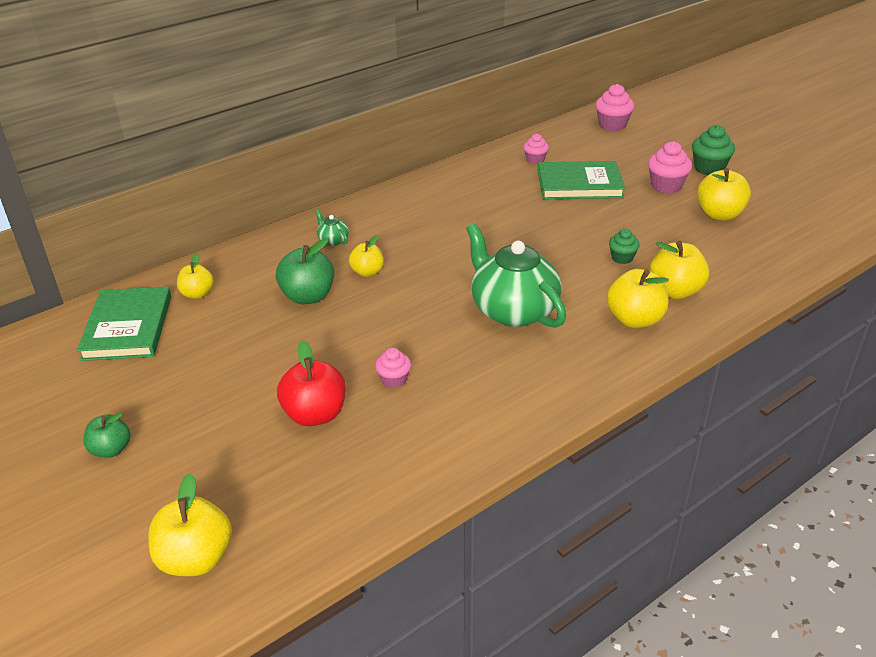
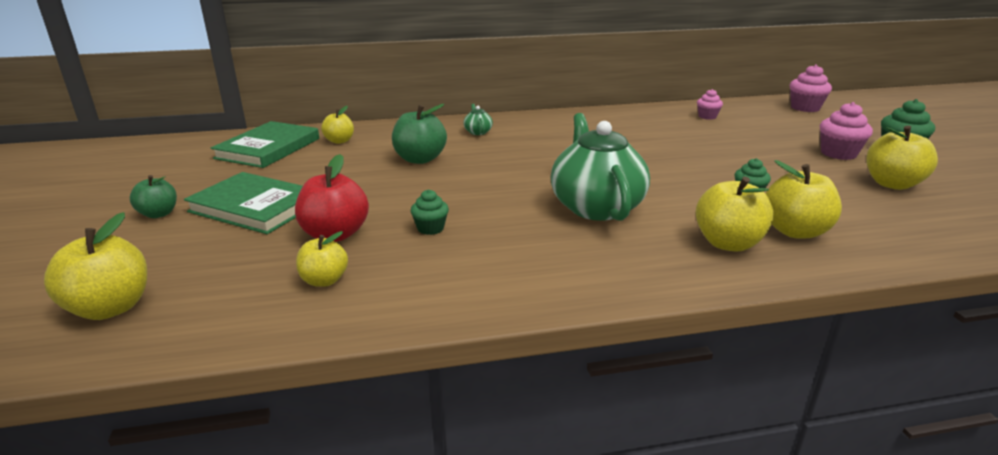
camera: 25 degrees right, 10 degrees down
(367, 272) = (485, 155): yellow apple -> yellow apple (324, 280)
(394, 380) = (430, 228): pink cupcake -> green cupcake
(579, 184) = (740, 137): green book -> green book (255, 207)

